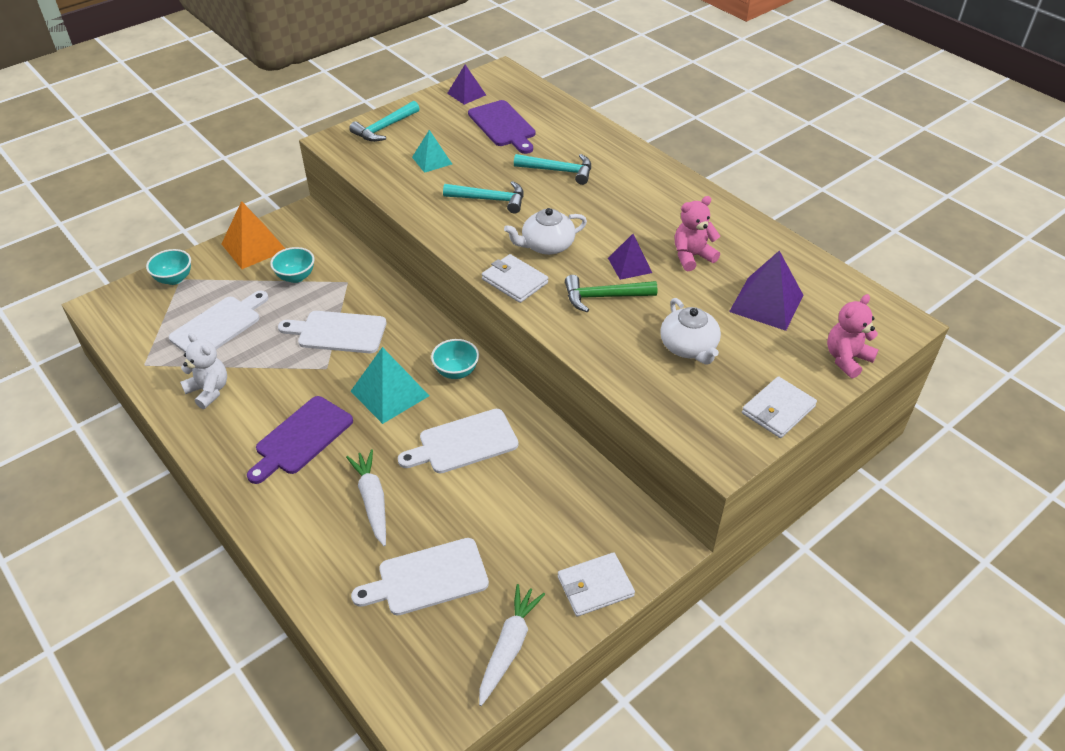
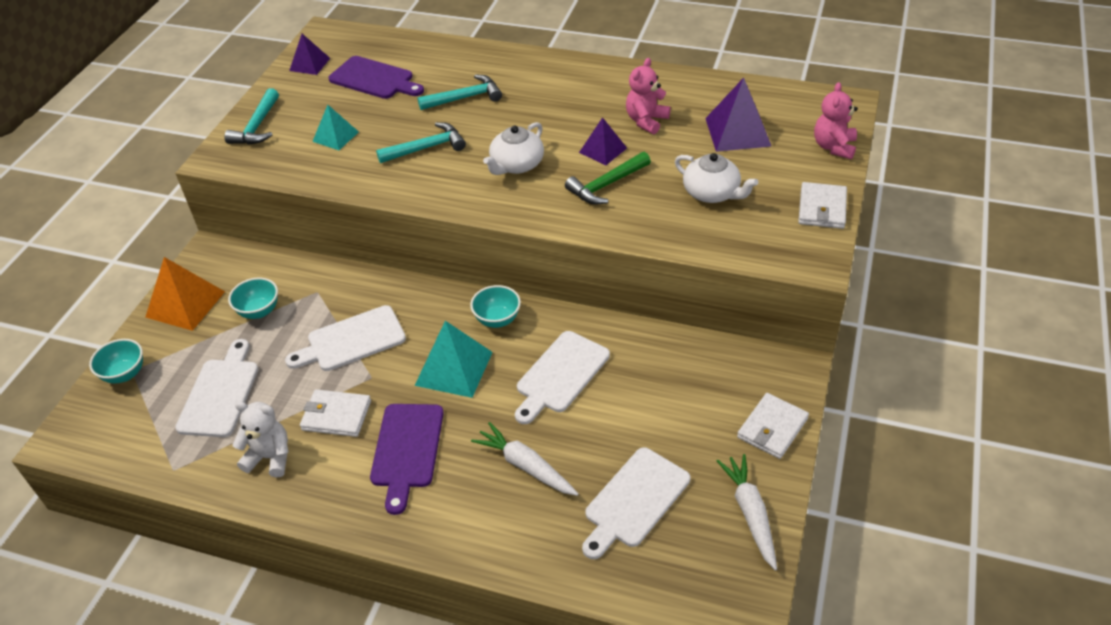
camera: 30 degrees left, 0 degrees up
(514, 281) = (517, 207): white wallet -> white wallet (336, 415)

